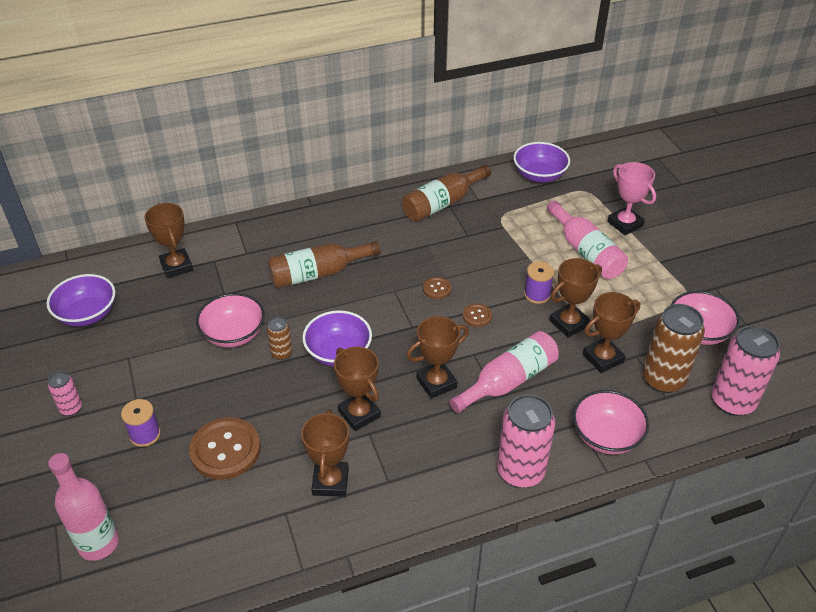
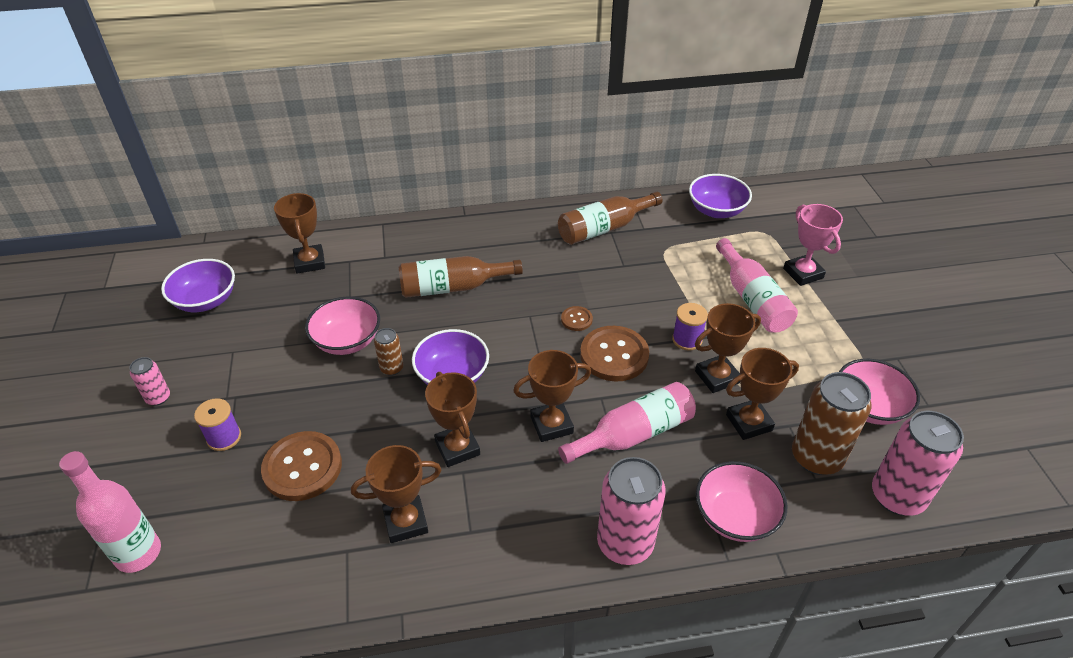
camera: 10 degrees right, 0 degrees up
(330, 482) = (405, 522): brown trophy -> brown trophy turned 60 degrees clockwise
(477, 316) = (614, 355): brown button -> brown button, size x2.08

